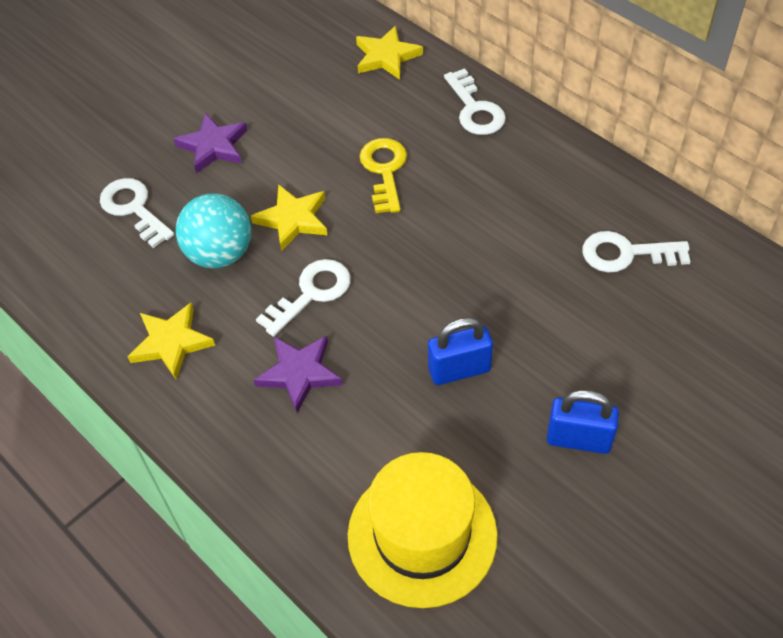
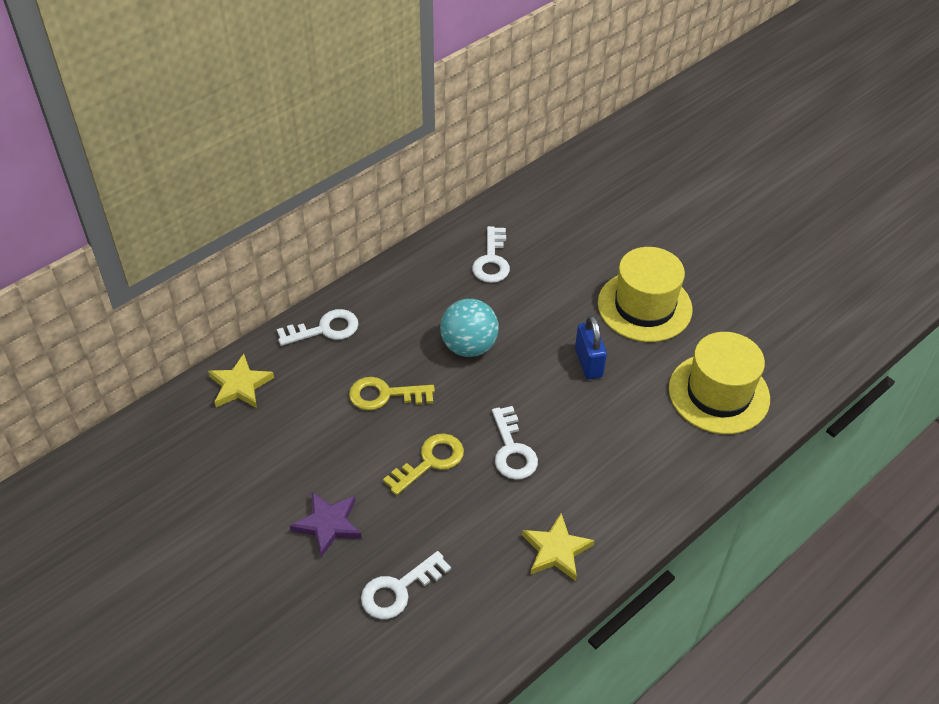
camera: 90 degrees left, 5 degrees down
(220, 254) = (463, 516): turquoise ball -> turquoise ball (469, 346)
(293, 219) = (430, 461): yellow star -> yellow key
(299, 373) = (589, 460): purple star -> none
(311, 293) = (512, 450): white key -> white key turned 150 degrees counterclockwise
(578, 439) = (644, 306): blue padlock -> yellow hat

